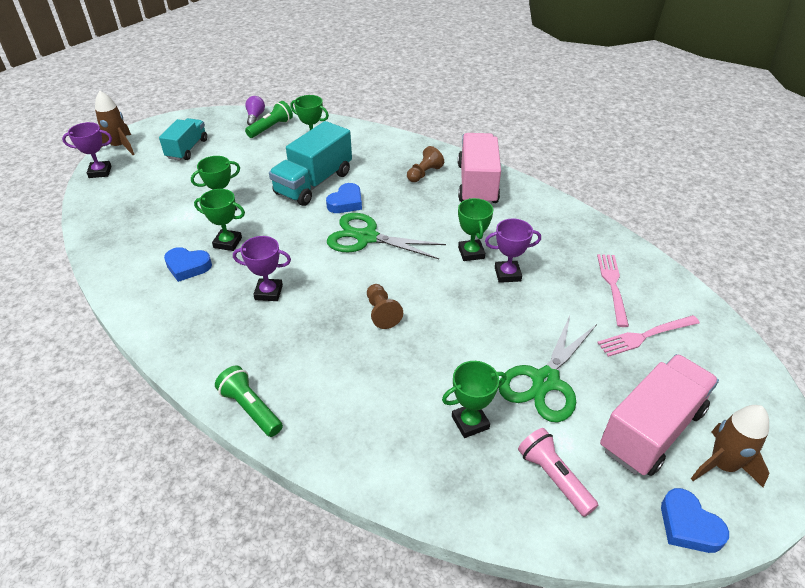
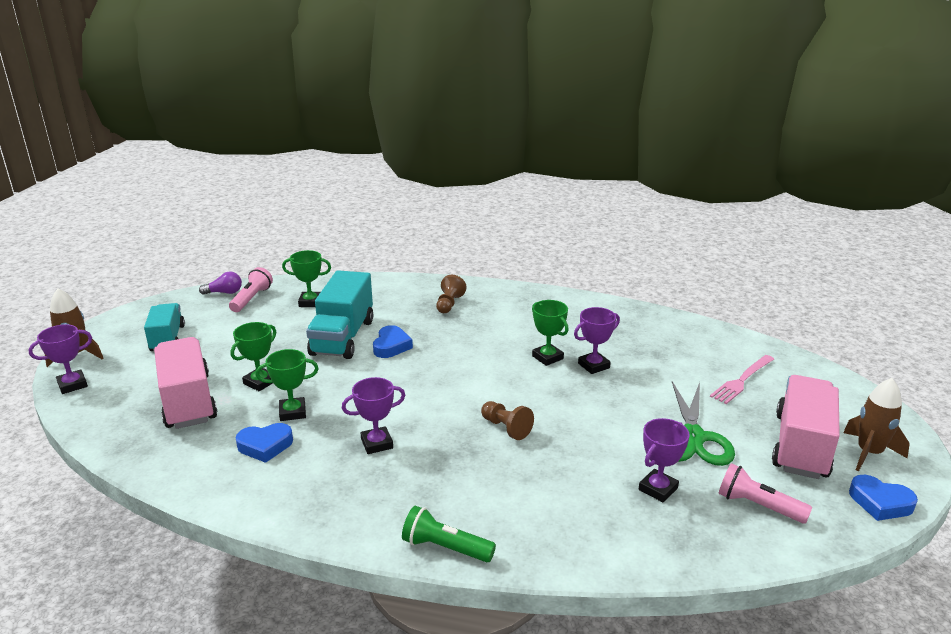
camera: 25 degrees left, 15 degrees down
(255, 117) = (224, 292): purple light bulb -> purple light bulb turned 105 degrees clockwise
(271, 128) = (251, 299): green flashlight -> pink flashlight
(366, 237) = (438, 370): green scissors -> none
(470, 422) = (658, 489): green trophy -> purple trophy
(477, 184) = (507, 301): pink truck -> pink truck (188, 401)
(612, 286) = (687, 351): pink fork -> none

